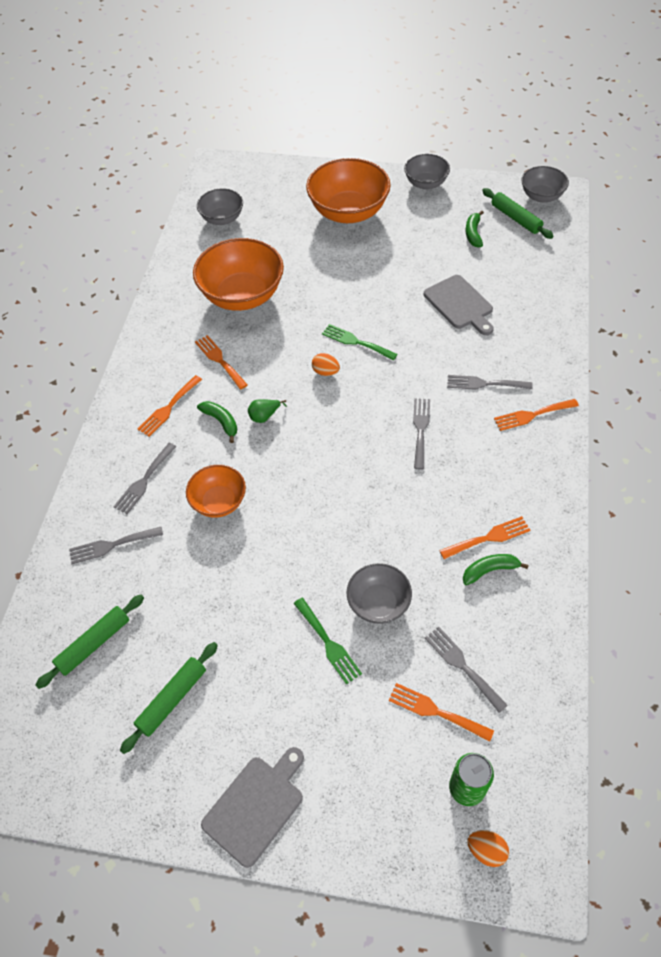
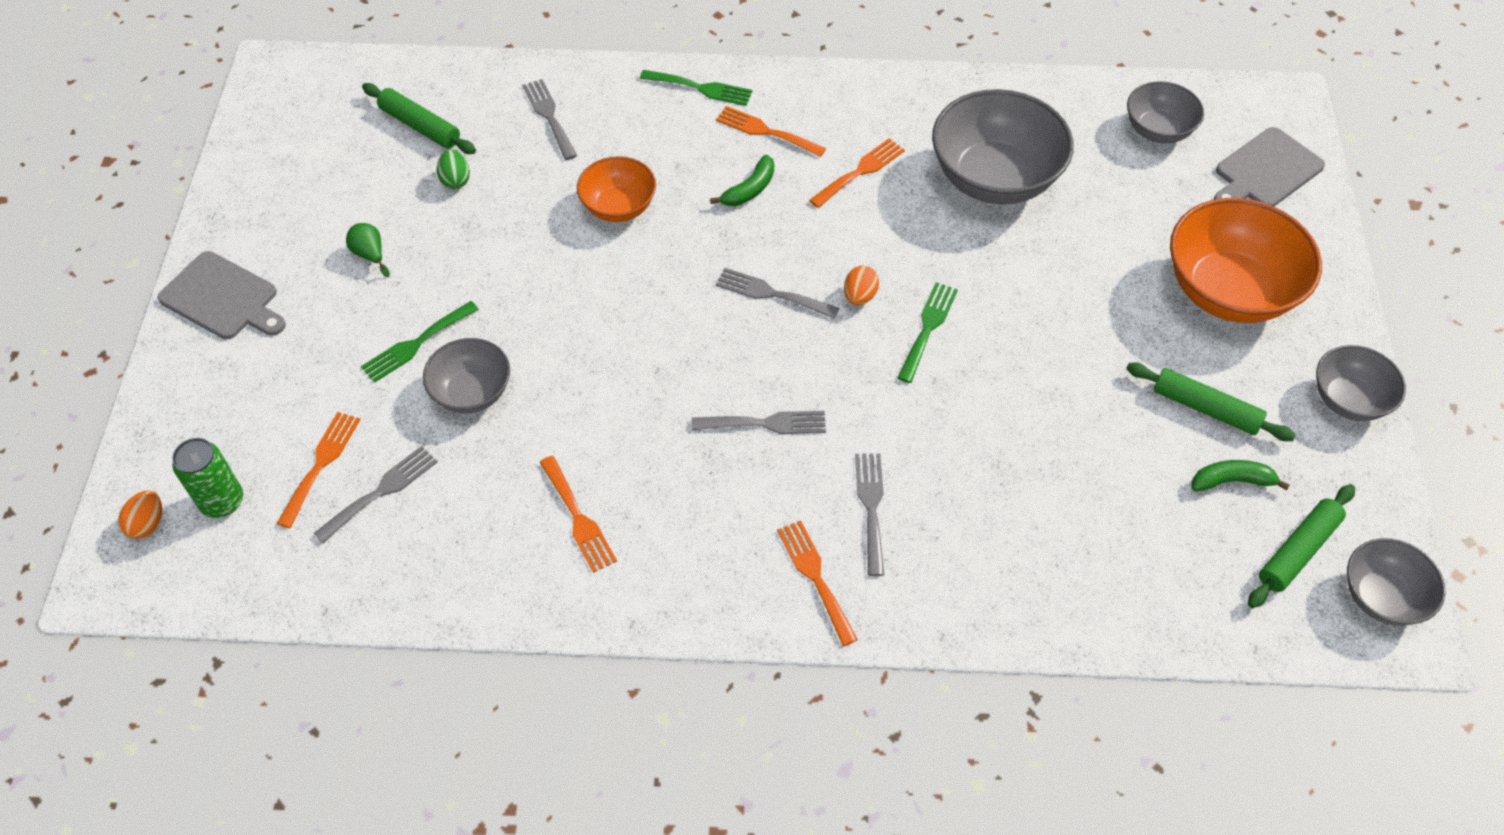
camera: 80 degrees right, 0 degrees up
(113, 443) = (701, 88): none -> green fork
(144, 481) = (645, 128): grey fork -> grey fork (771, 293)
(164, 615) = (455, 180): none -> green egg
(172, 699) = (350, 206): green rolling pin -> green rolling pin (1205, 408)
(242, 295) = (994, 178): orange bowl -> grey bowl
(265, 416) = (766, 235): green pear -> green pear (370, 255)
(460, 304) = (1044, 466): grey cutting board -> grey cutting board (1265, 171)
(489, 570) = (524, 520): green banana -> none

